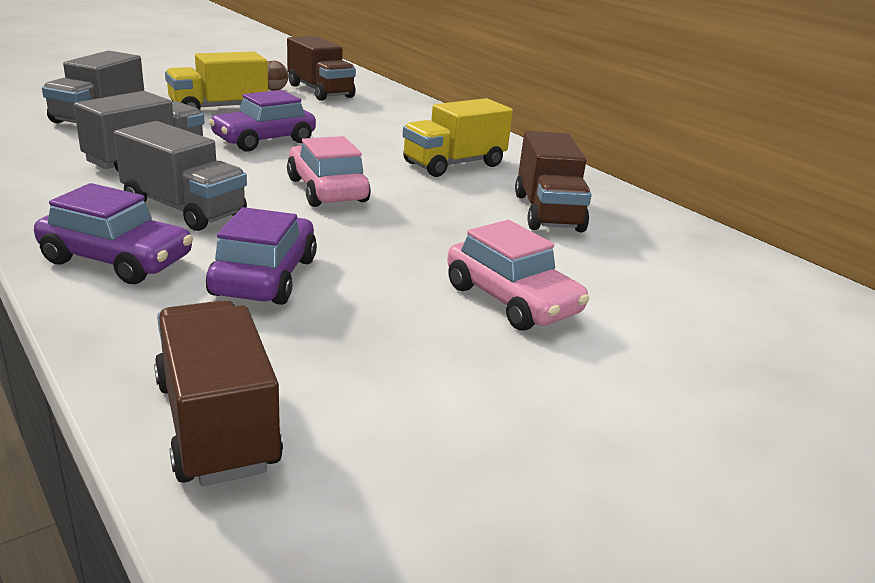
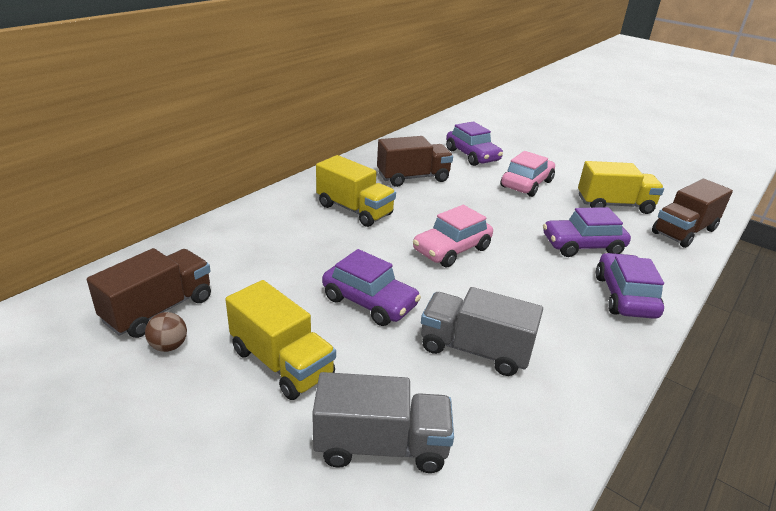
camera: 105 degrees left, 5 degrees up
(184, 209) = (540, 296): grey truck -> none
(384, 374) = (614, 205): none -> yellow truck
(652, 282) = (472, 155): none -> purple car

